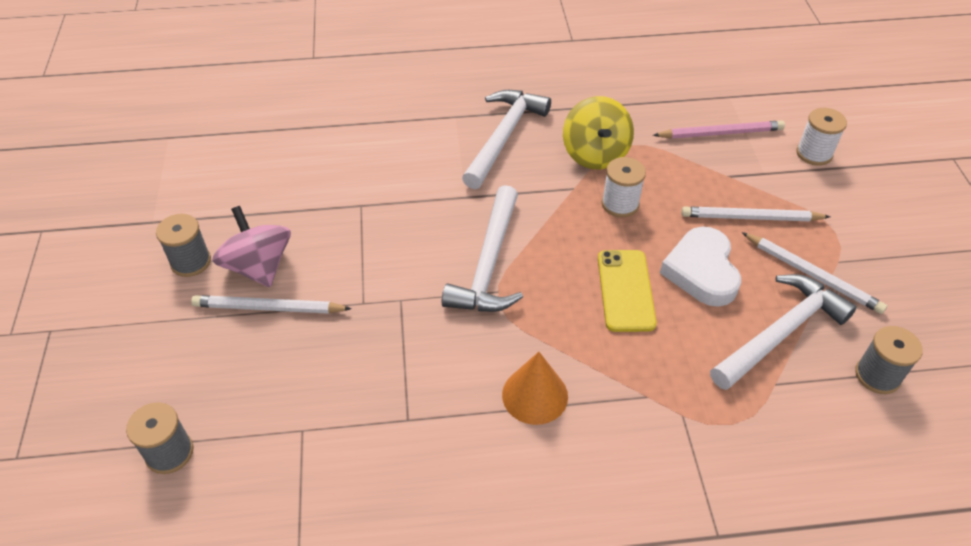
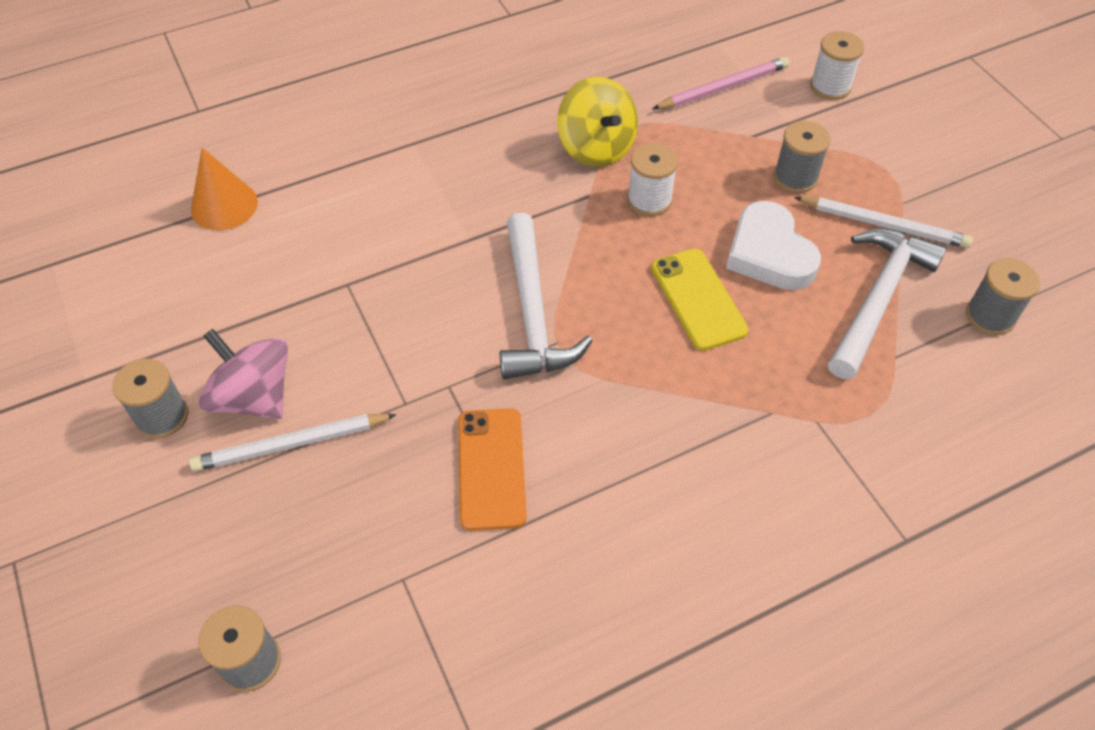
camera: 20 degrees left, 5 degrees up
(404, 370) = (491, 468): none -> orange phone
(504, 137) = (482, 153): white hammer -> none
(535, 395) = (651, 450): orange cone -> orange cone (224, 205)
(751, 217) = (795, 177): white pencil -> grey spool

